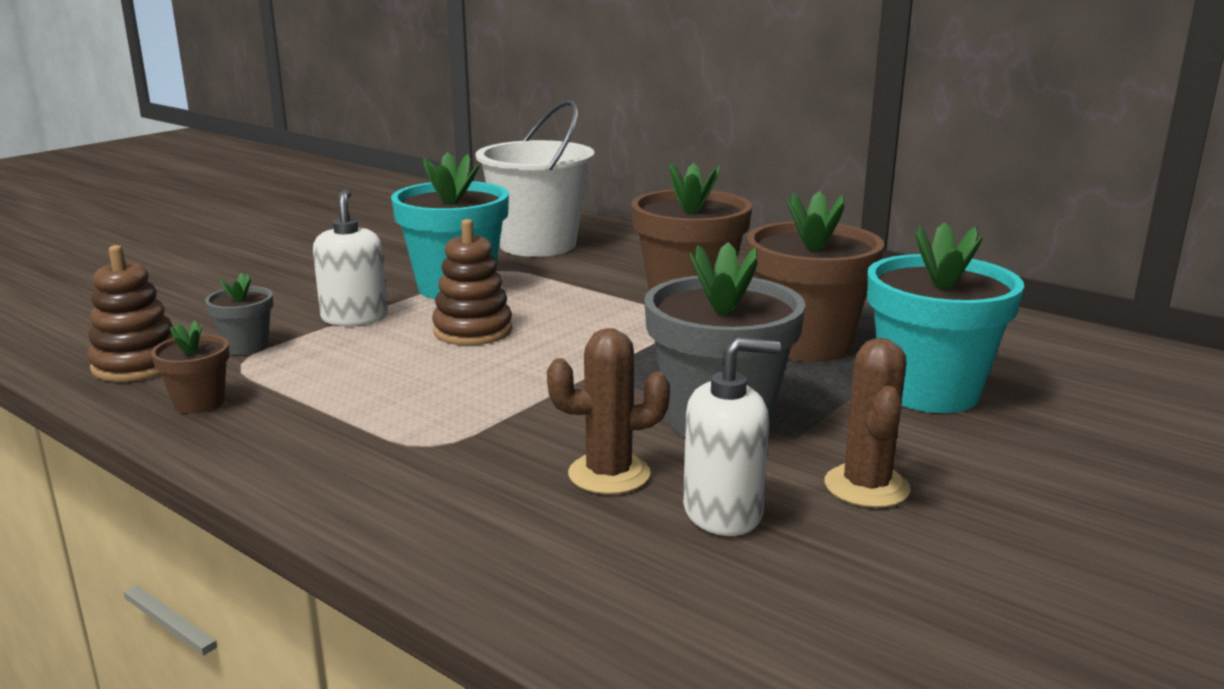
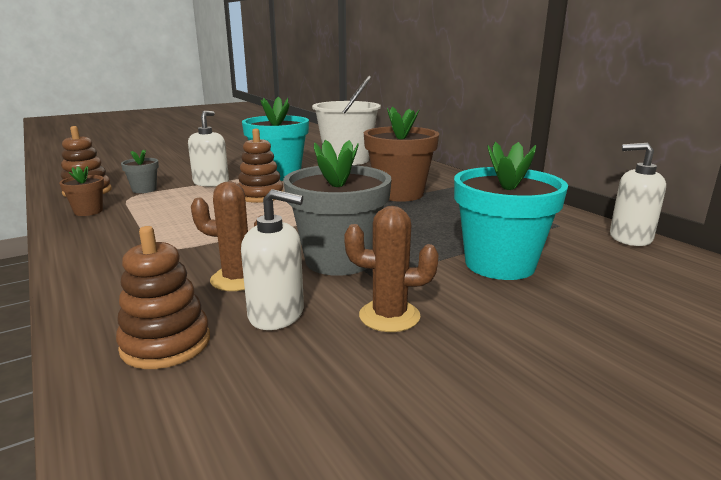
camera: 20 degrees right, 0 degrees up
(624, 581) = (166, 343): none -> brown stacking toy
(806, 345) = (445, 226): brown flower pot -> none
(866, 486) = (389, 316): brown cactus -> brown cactus turned 75 degrees clockwise
(1047, 329) = (630, 238): none -> white soap dispenser

